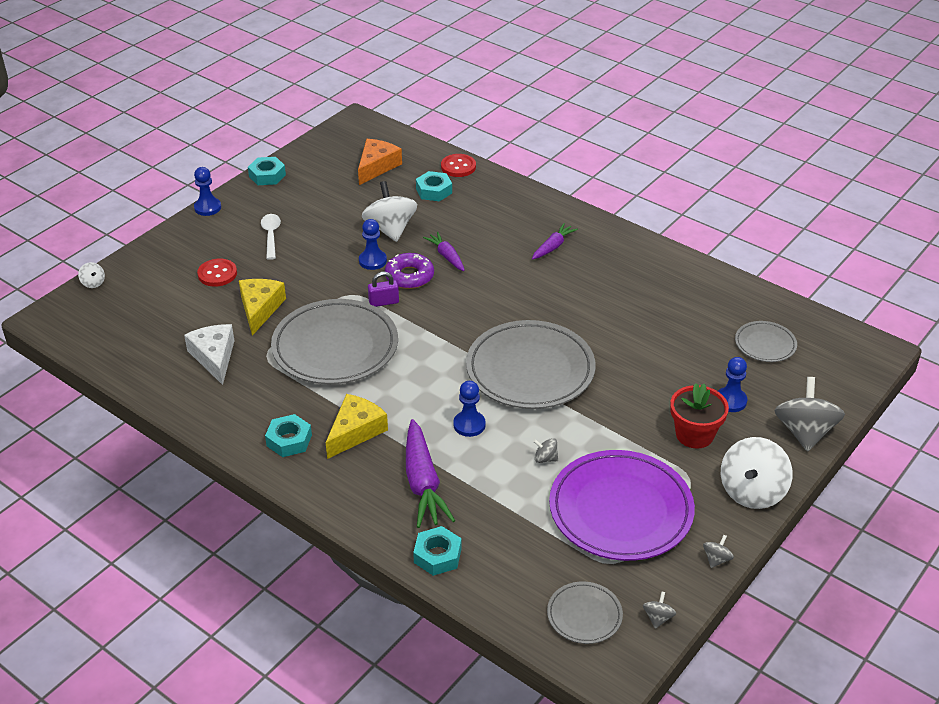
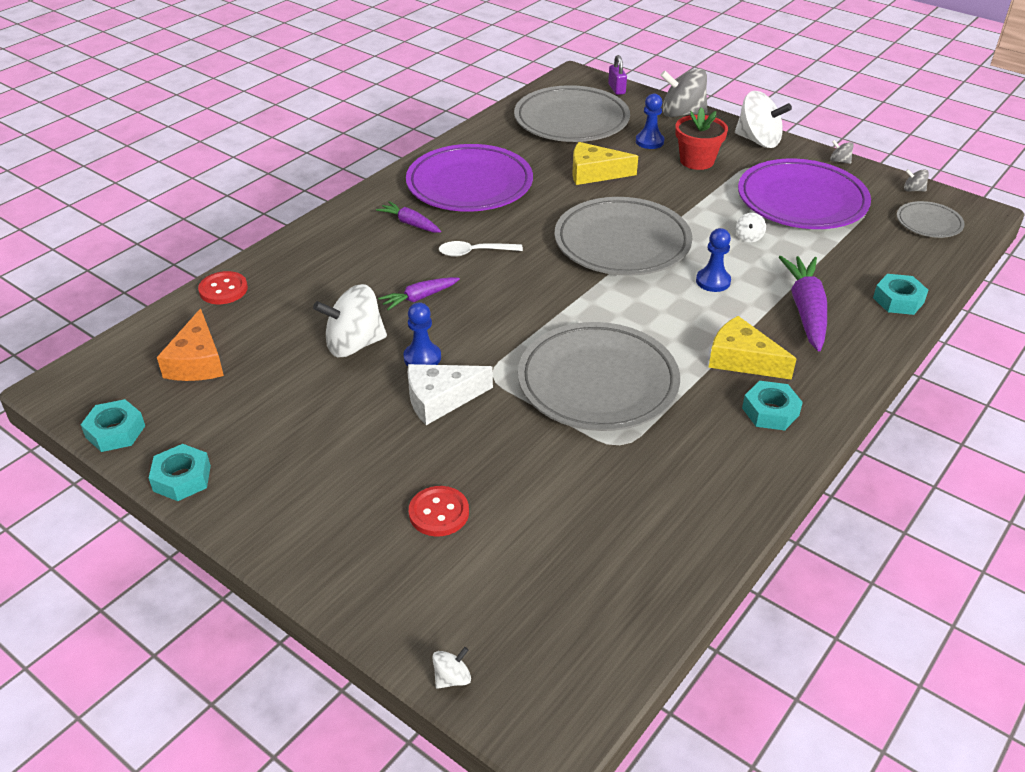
camera: 90 degrees left, 0 degrees up
(207, 208) = (256, 545): blue pawn -> none
(214, 357) = (629, 496): white cheese -> white cheese (440, 399)
(260, 309) = (522, 458): yellow cheese -> yellow cheese (594, 173)
(271, 235) = (349, 461): white spoon -> white spoon (474, 252)
(377, 166) = (197, 361): orange cheese -> orange cheese turned 120 degrees counterclockwise
(384, 302) = (508, 346): purple padlock -> purple padlock (616, 89)
(409, 276) = (457, 326): purple donut -> none
(423, 483) = (805, 310): purple carrot -> purple carrot turned 75 degrees counterclockwise
(434, 191) = (274, 309): turquoise nut -> turquoise nut (115, 431)
(545, 458) = (749, 237): grey spinning top -> white spinning top
(622, 277) = (469, 184): none -> purple plate
(765, 344) = (571, 120): grey plate -> grey plate, size x2.06

